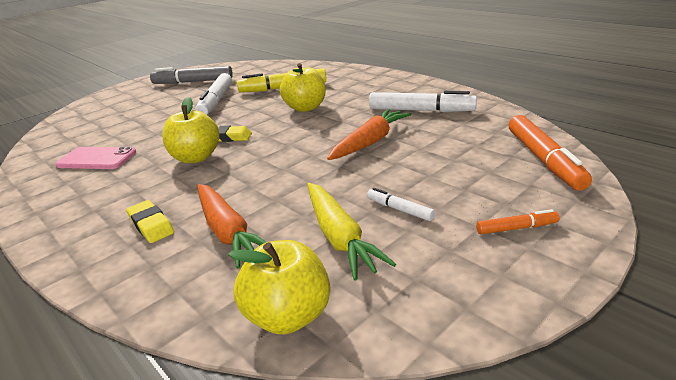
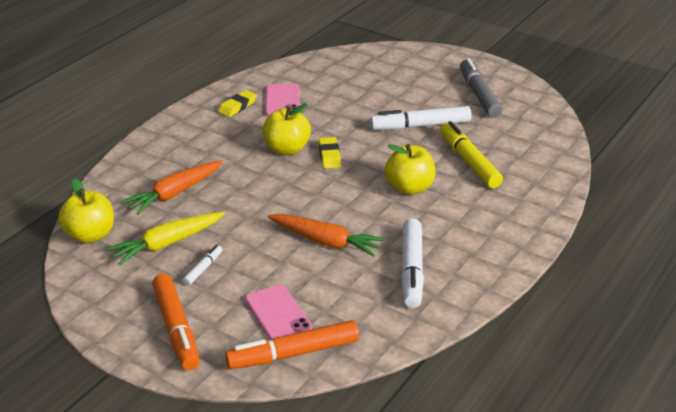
camera: 75 degrees right, 5 degrees up
(151, 225) = (184, 159): yellow eraser -> yellow eraser (237, 106)
(484, 166) = (278, 315): none -> pink phone
(516, 228) = (176, 329): orange marker -> orange marker, size x2.03

